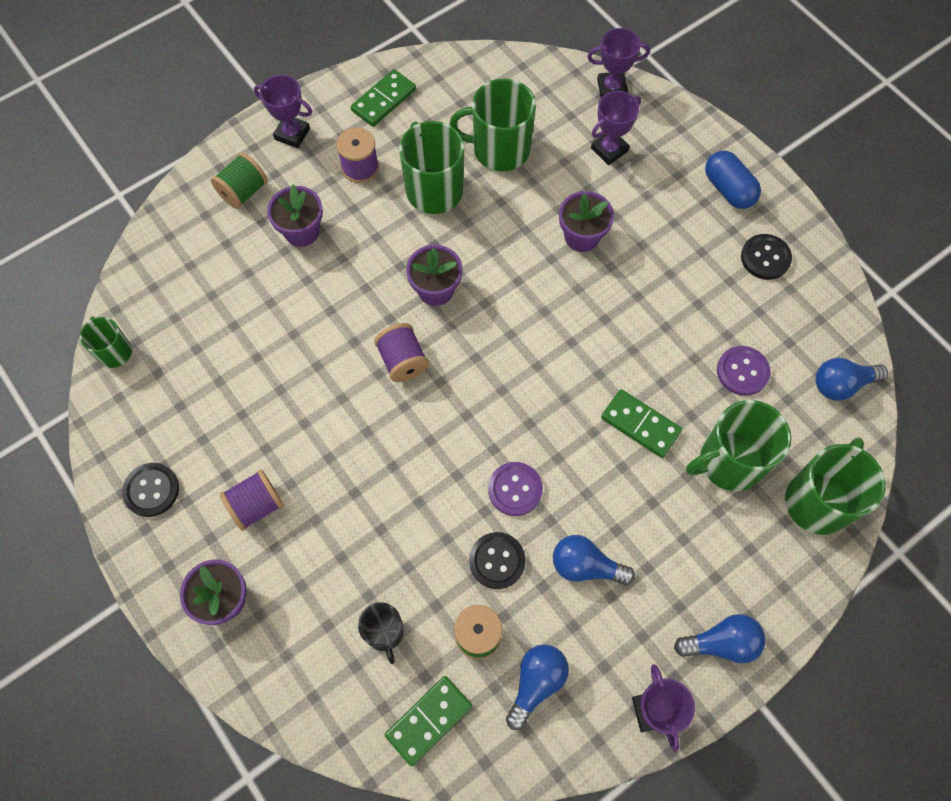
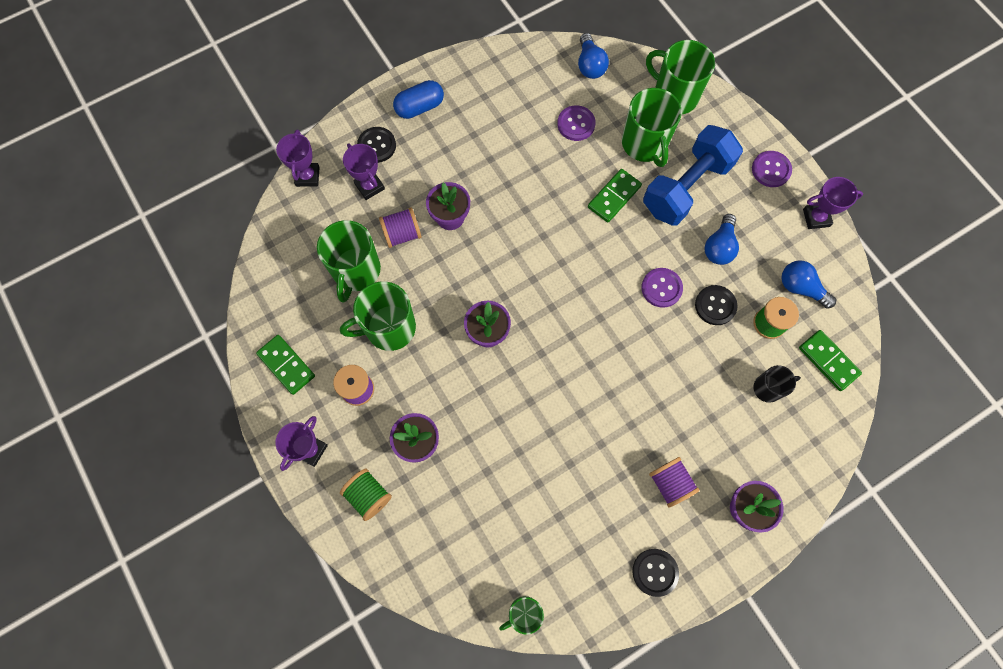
camera: 85 degrees left, 5 degrees up
(403, 361) = (550, 363): purple spool -> purple spool (402, 234)
(671, 520) = (686, 187): none -> blue dumbbell
(721, 643) = (771, 170): blue light bulb -> purple button
(765, 258) = (483, 93): black button -> black button (377, 145)

